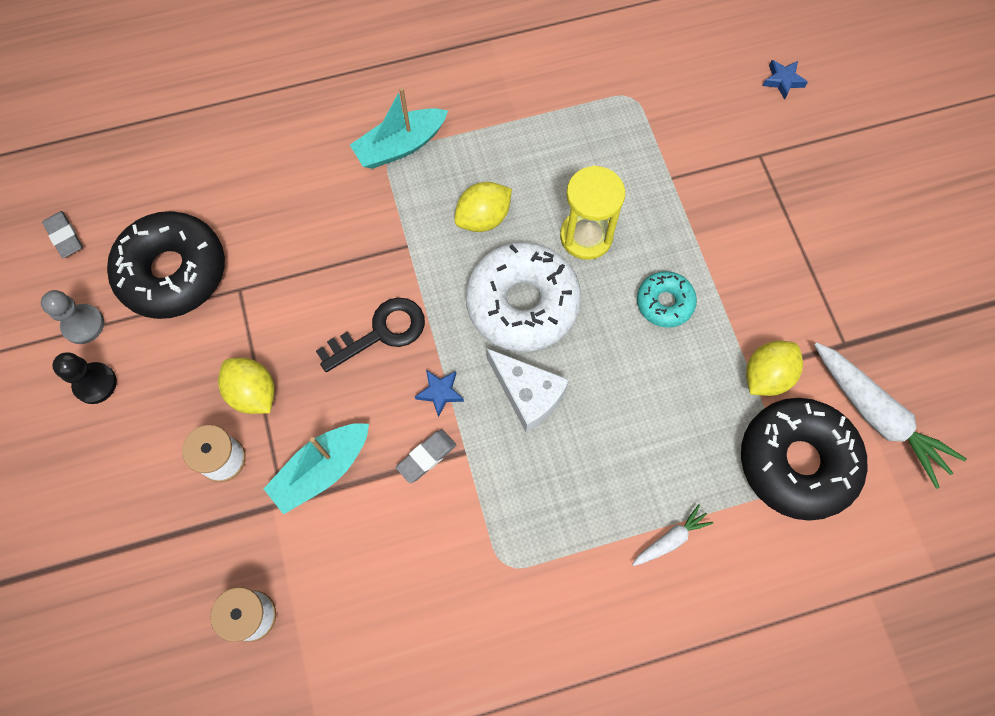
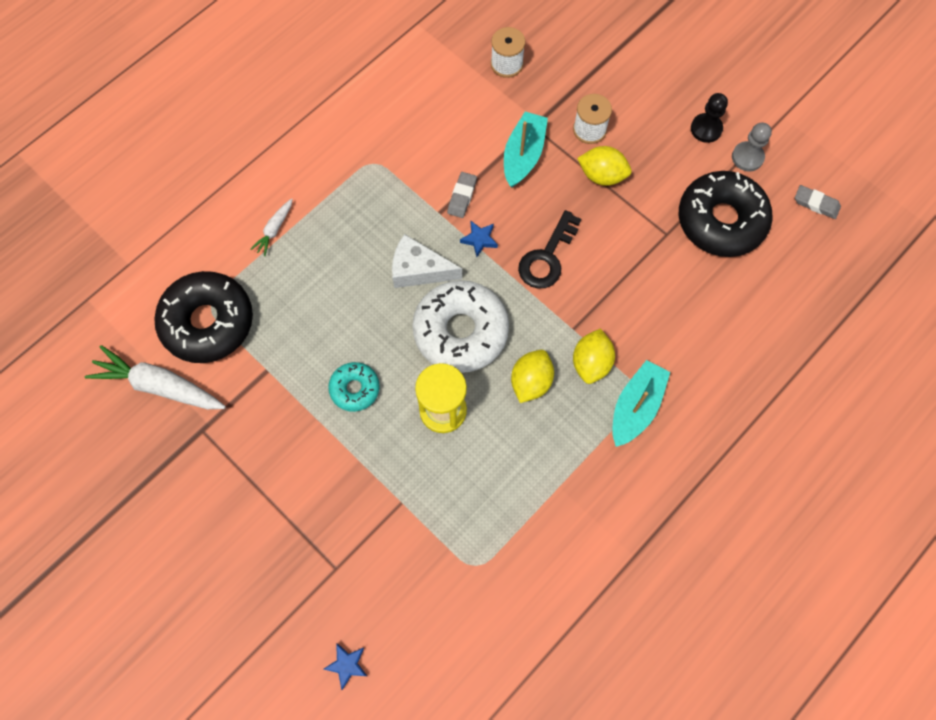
camera: 150 degrees right, 0 degrees up
(766, 376) = (253, 373): yellow lemon -> yellow lemon (591, 363)

